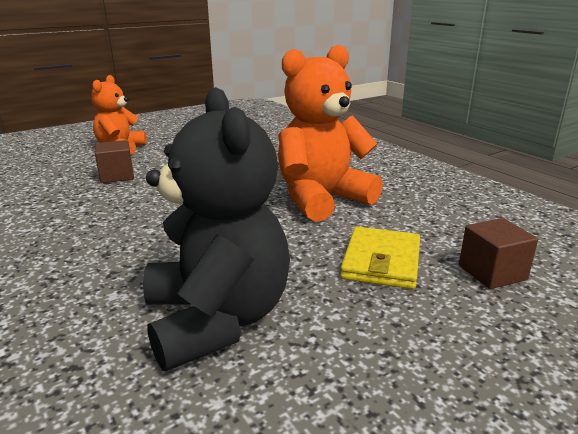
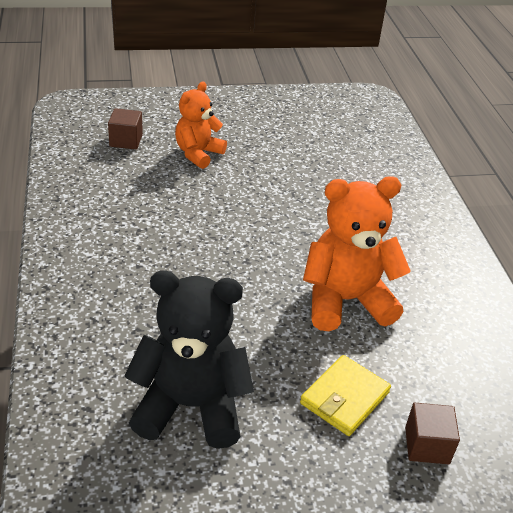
camera: 20 degrees right, 15 degrees up
(117, 176) = (180, 200): brown cube -> brown cube (126, 140)
(217, 319) = (191, 406): black teddy bear -> black teddy bear turned 90 degrees counterclockwise

